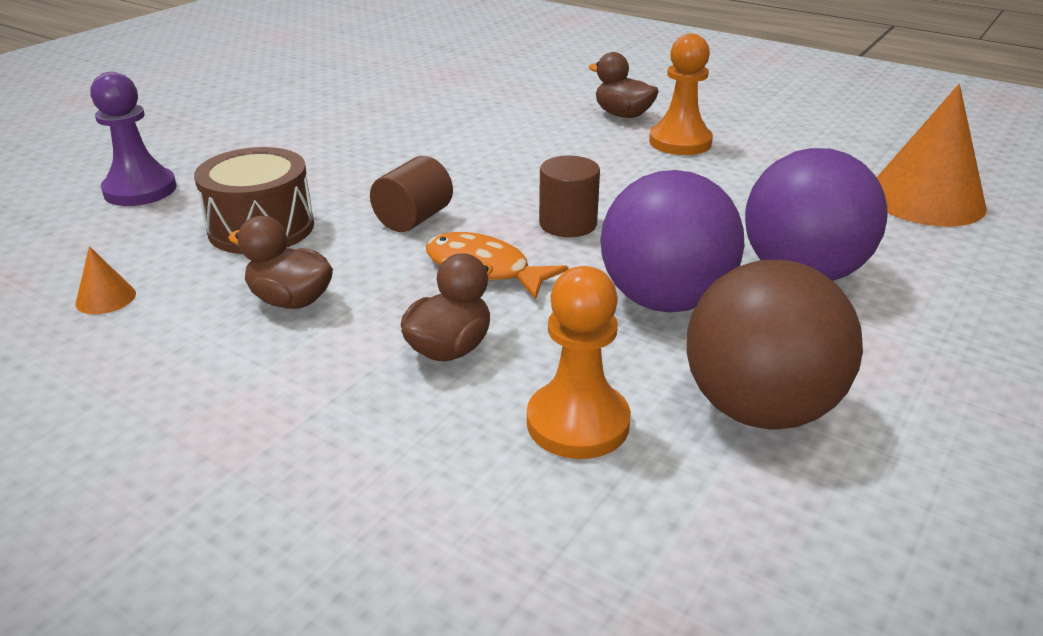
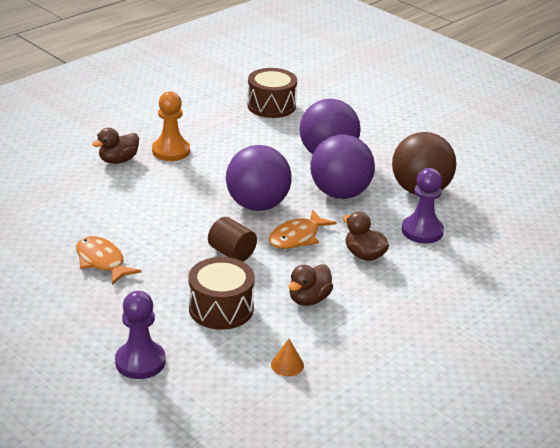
camera: 80 degrees left, 0 degrees up
(365, 139) = (102, 261): none -> orange fish
(568, 224) = (257, 205): brown cylinder -> purple ball
(578, 423) = (422, 231): orange pawn -> purple pawn
(925, 199) = (271, 106): orange cone -> brown drum

